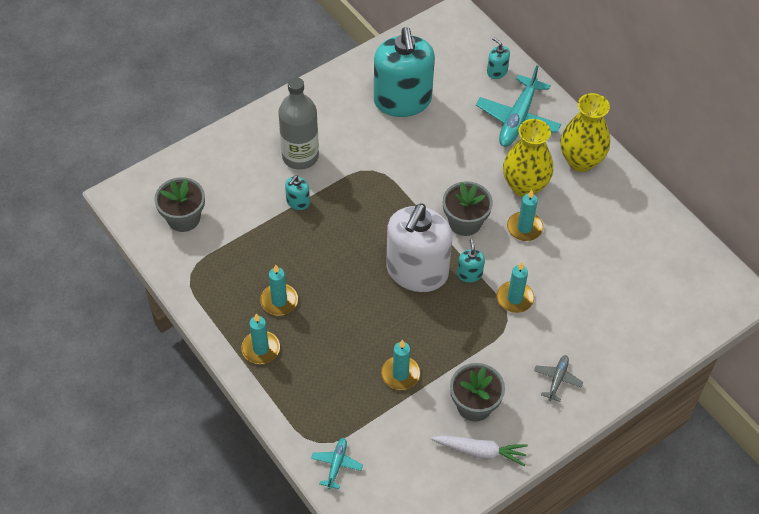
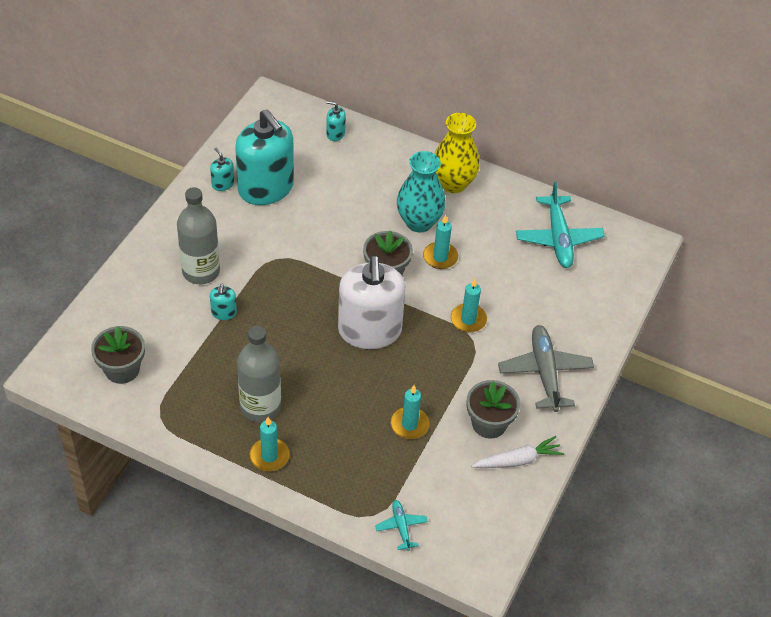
camera: 30 degrees left, 5 degrees down
(279, 301) = (260, 407): turquoise candle -> grey bottle
(469, 274) = (417, 314): turquoise soap dispenser -> turquoise soap dispenser (223, 184)
(517, 119) = (378, 168): turquoise plane -> turquoise plane (558, 238)
(524, 186) = (419, 222): yellow vase -> turquoise vase
(557, 379) = (545, 372): grey plane -> grey plane, size x1.98

